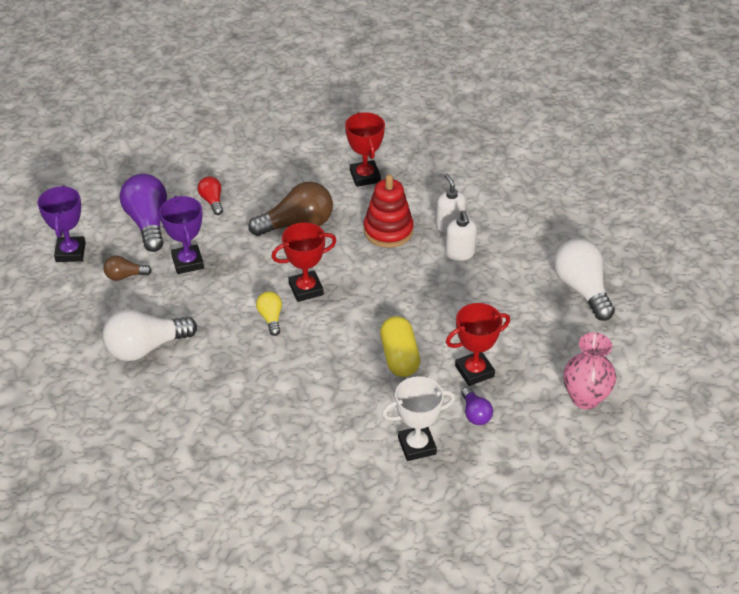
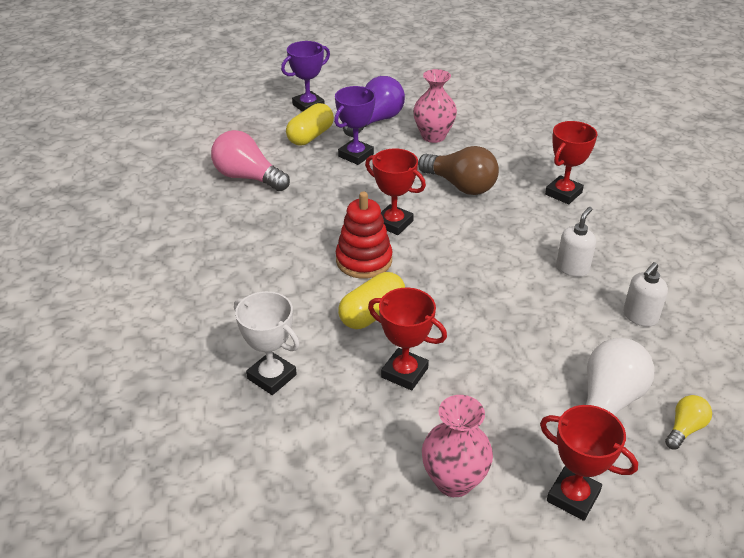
camera: 55 degrees right, 5 degrees down
(125, 276) = (310, 136): brown light bulb -> yellow capsule
(145, 348) = (248, 177): white light bulb -> pink light bulb
(212, 201) = (433, 136): red light bulb -> pink vase
(271, 318) = (341, 220): yellow light bulb -> yellow light bulb (685, 429)
(388, 231) = (517, 235): red stacking toy -> red stacking toy (364, 260)
(460, 253) = (545, 291): white soap dispenser -> white soap dispenser (639, 316)
(475, 414) = (349, 399): purple light bulb -> none
(638, 350) = (573, 496): none -> red trophy

